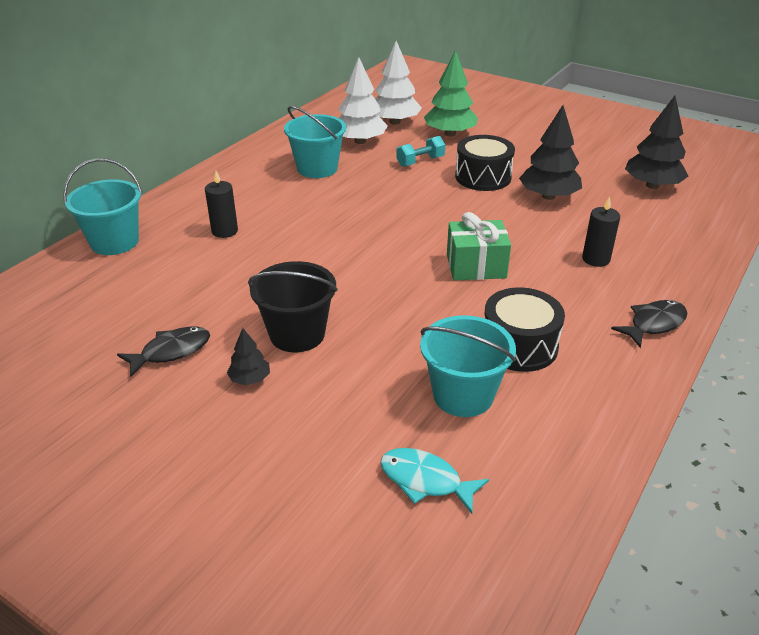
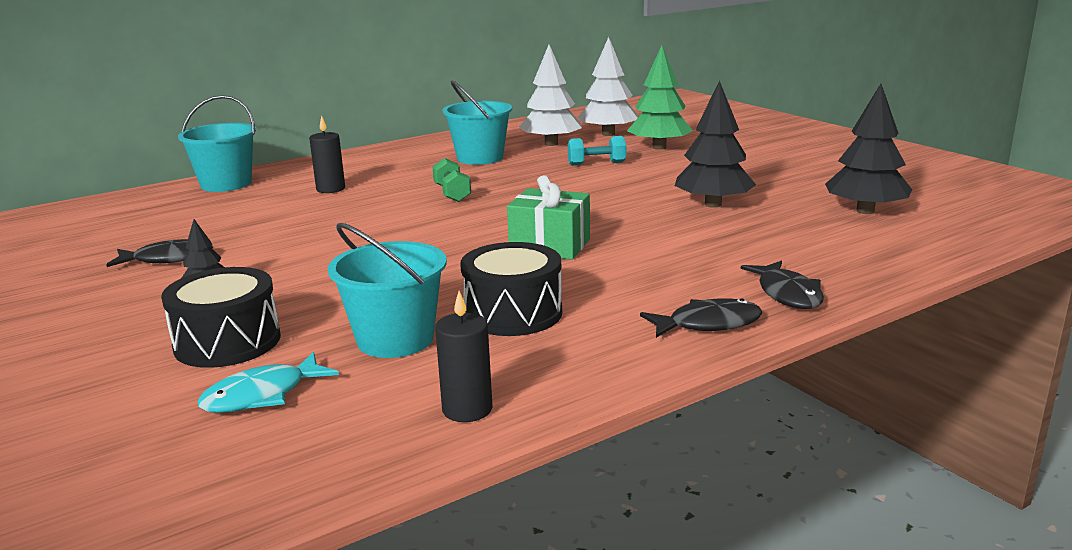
camera: 25 degrees right, 15 degrees down
(297, 334) = (295, 266): black bucket -> none
(339, 218) = (452, 193): none -> green dumbbell
(425, 481) = (262, 395): turquoise fish -> turquoise fish turned 90 degrees counterclockwise
(483, 177) = (653, 182): black drum -> black drum (227, 342)
(596, 259) = (704, 260): black candle -> black candle (467, 409)
(675, 282) = (787, 294): none -> black fish

